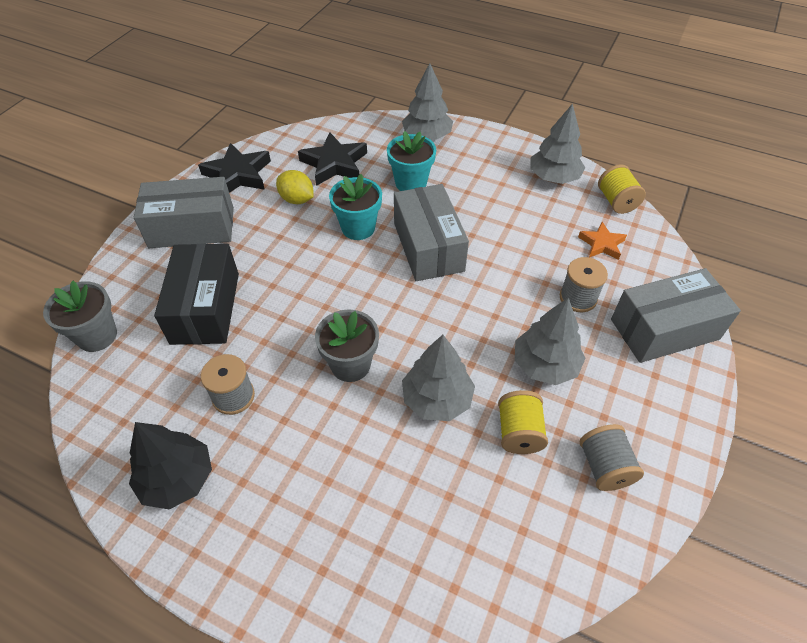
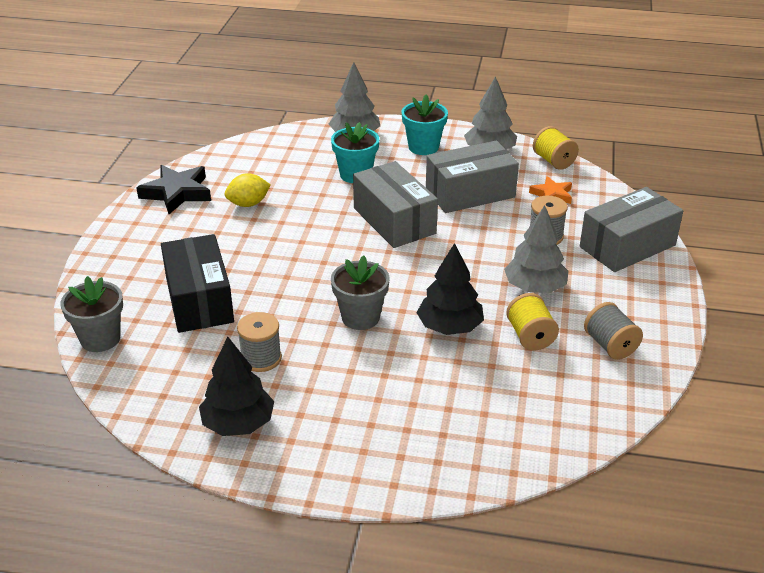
camera: 15 degrees left, 15 degrees down
(192, 227) = (151, 242): grey box -> grey box (470, 193)
(297, 199) = (248, 204): yellow lemon -> yellow lemon turned 45 degrees counterclockwise
(334, 164) = (272, 170): black star -> none
(358, 228) = (320, 217): turquoise flower pot -> turquoise flower pot (423, 147)
(437, 399) = (450, 327): grey tree -> black tree

